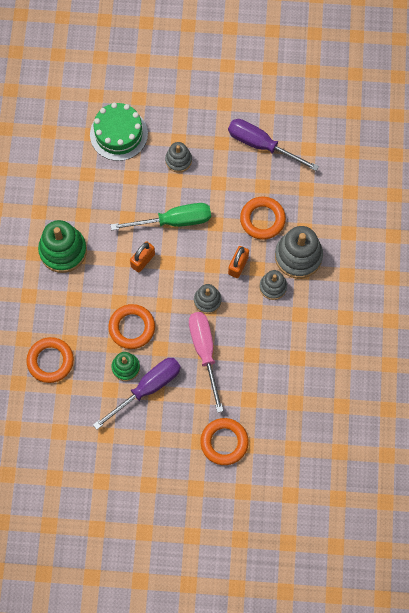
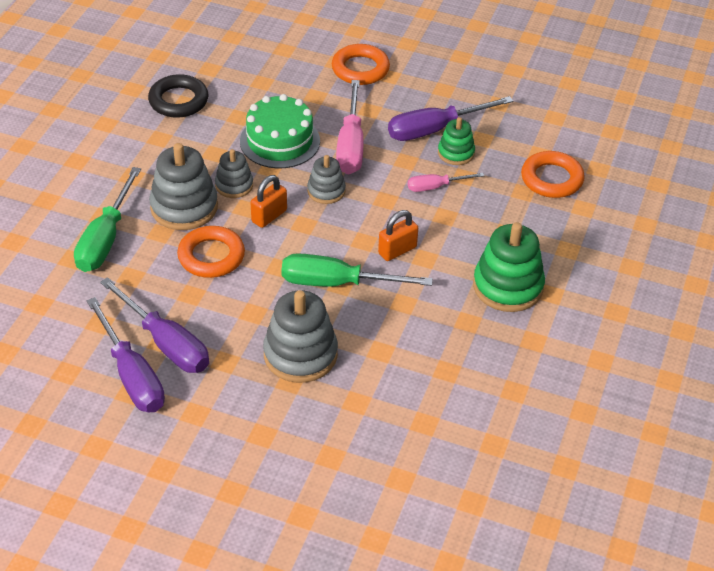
camera: 165 degrees left, 25 degrees down
(118, 134) = (381, 412): green cake -> green cake (280, 141)
(132, 328) = (436, 187): orange ring -> pink screwdriver
(178, 160) = (300, 354): grey stacking toy -> grey stacking toy, size x1.74
(271, 118) = (132, 375): none -> purple screwdriver
(337, 214) = (106, 239): none -> green screwdriver
(349, 361) = (178, 101): none -> black ring

